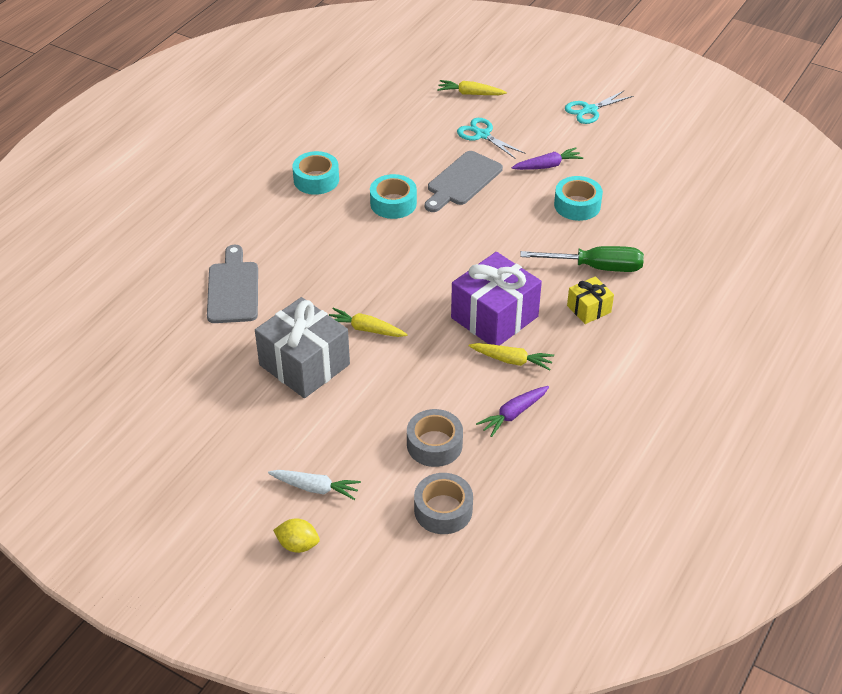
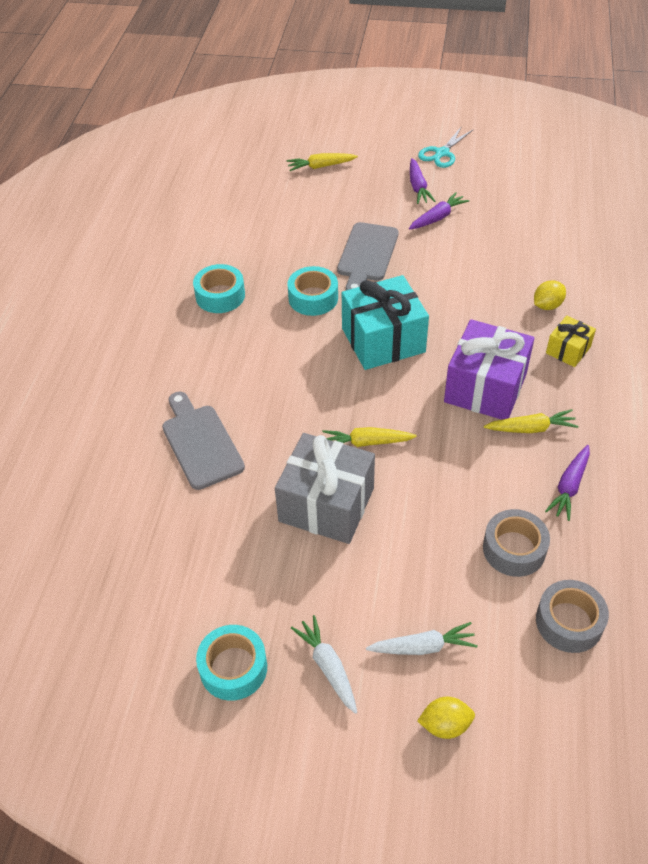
camera: 20 degrees left, 5 degrees up
(234, 477) = (328, 666): none -> white carrot
(431, 254) = (383, 340): none -> turquoise gift
(482, 135) = (357, 204): turquoise scissors -> none
(547, 135) = (418, 187): none -> purple carrot
(577, 205) = (490, 248): turquoise tape -> turquoise tape (233, 668)
(596, 267) = (547, 305): green screwdriver -> yellow lemon

